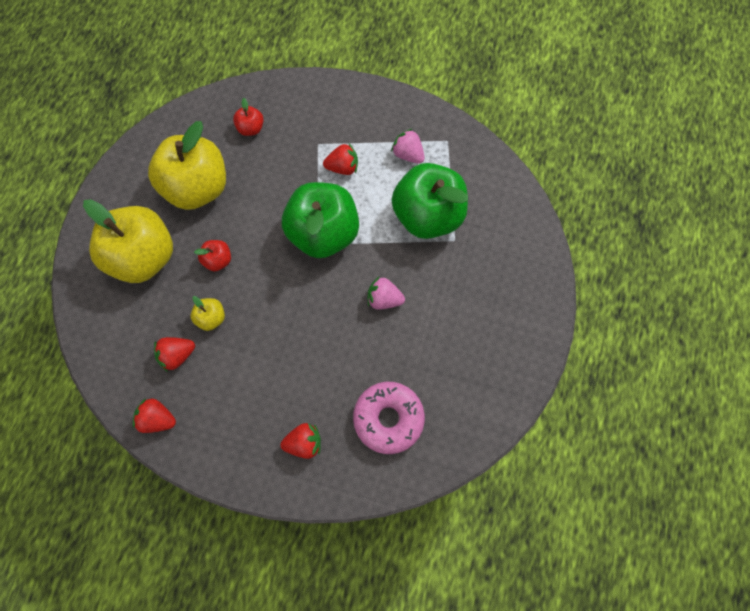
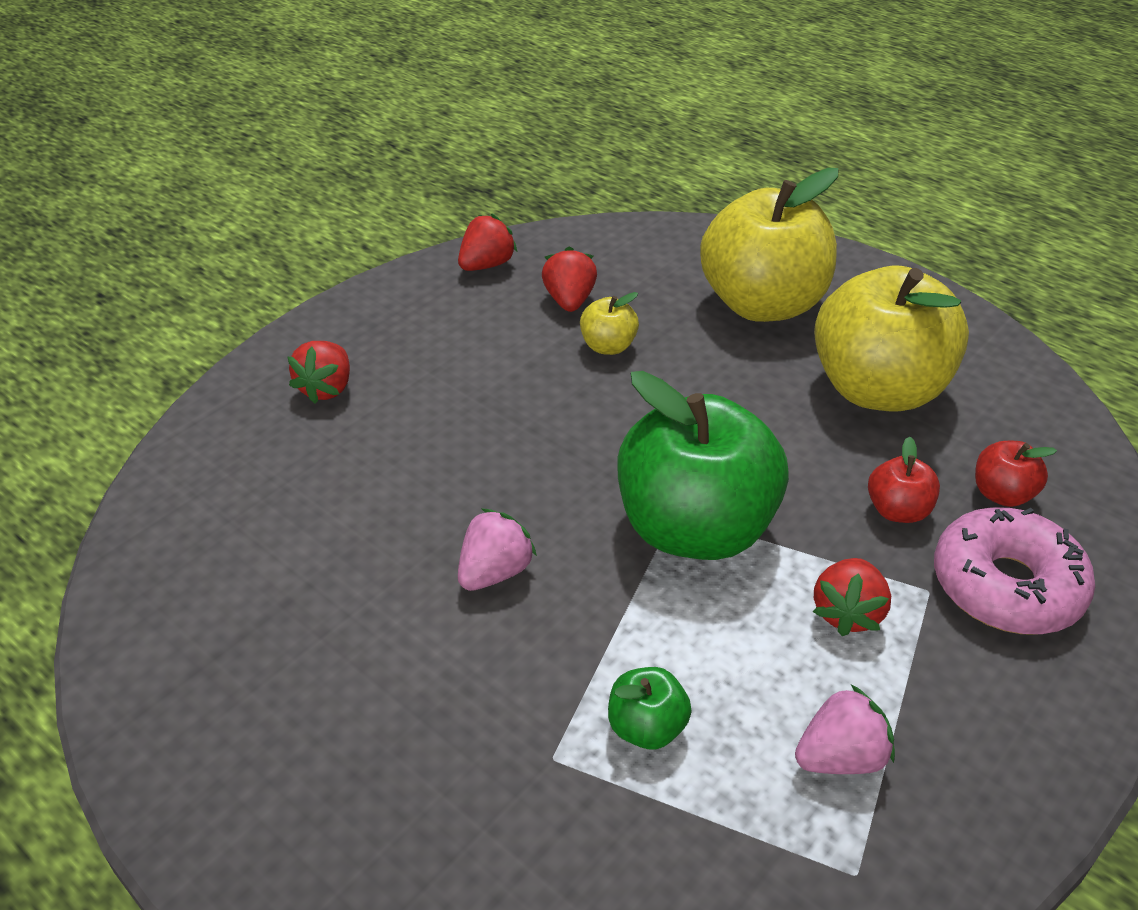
camera: 115 degrees right, 30 degrees down
(218, 260) = (711, 378): red apple -> red apple (897, 510)
(388, 418) = (272, 497): pink donut -> pink donut (1006, 586)
(427, 215) = (646, 727): green apple -> green apple, size x0.42

